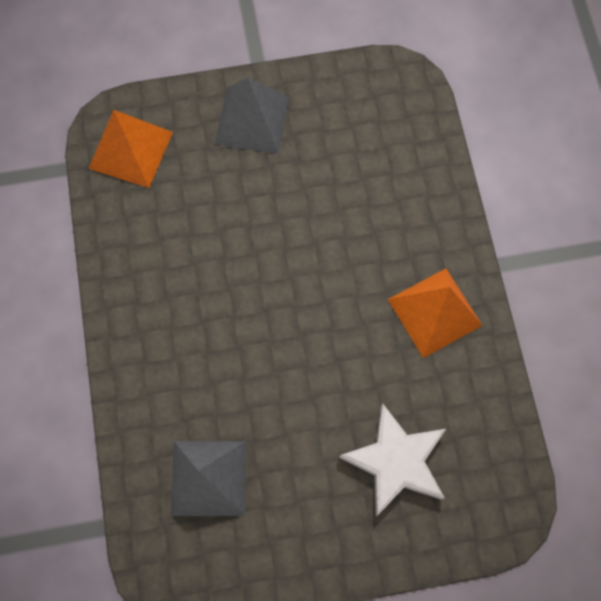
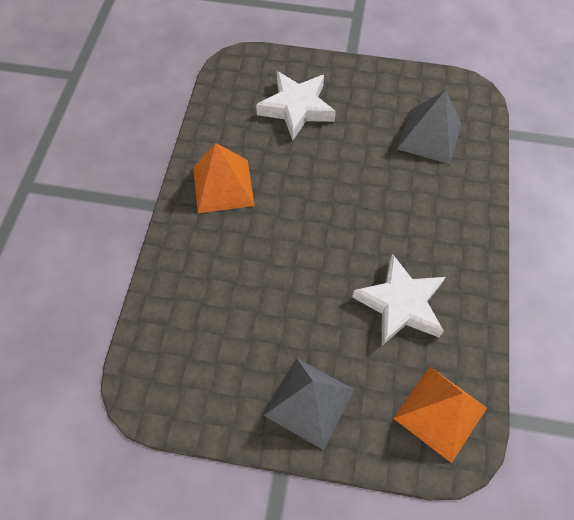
camera: 160 degrees left, 10 degrees down
(191, 239) = (400, 304): none -> white star

